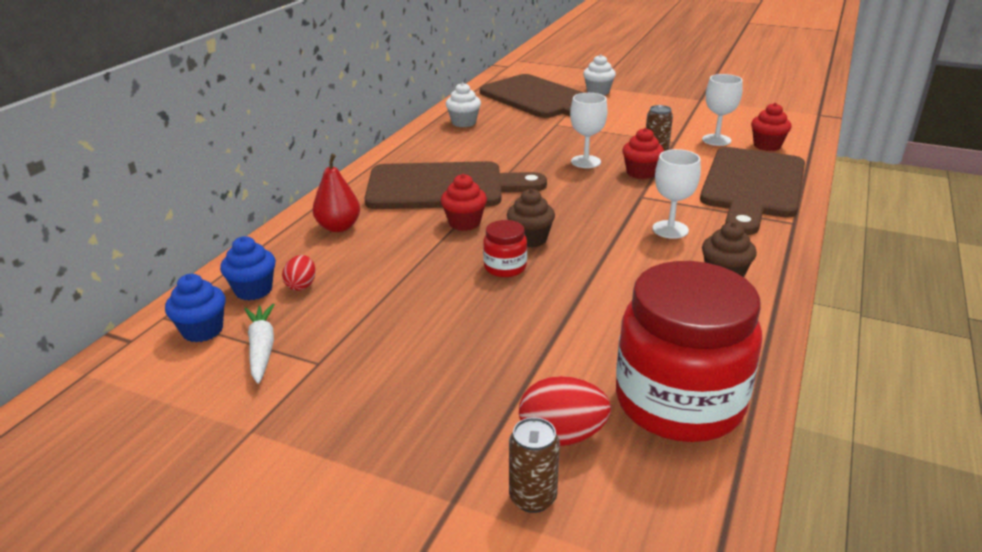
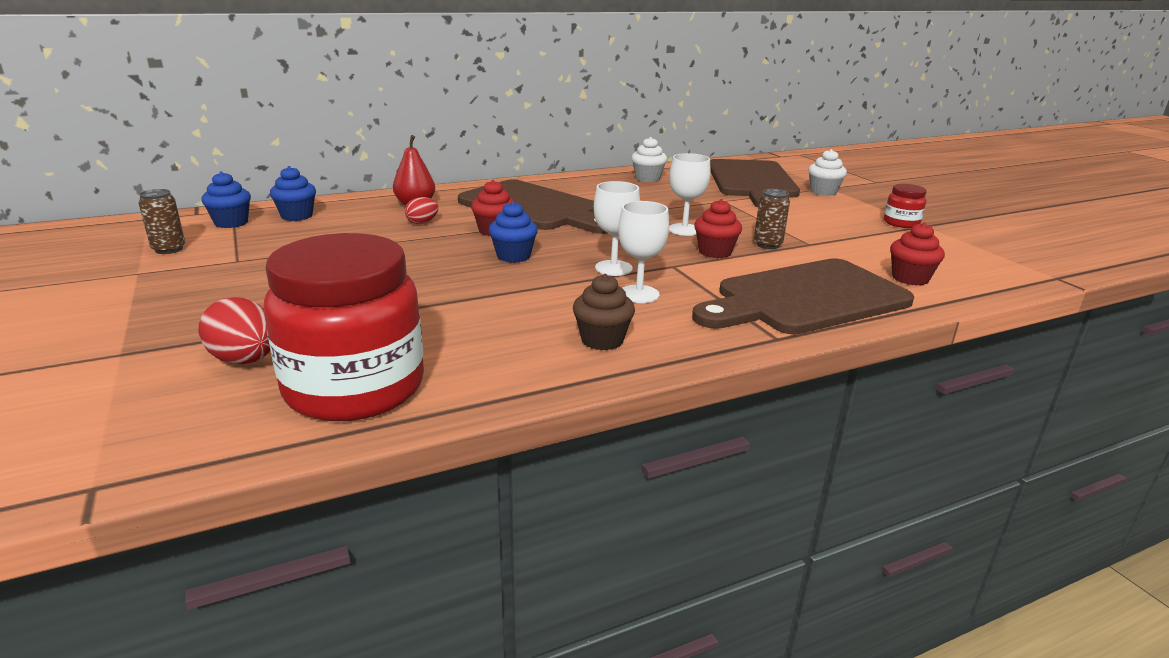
camera: 40 degrees right, 5 degrees down
(262, 349) = (232, 242): white carrot -> none
(301, 285) = (323, 223): red egg -> red egg (422, 222)
(505, 267) = (454, 263): red jar -> red jar (901, 223)
(530, 239) = (513, 256): brown cupcake -> blue cupcake
(533, 497) = (152, 377): brown can -> brown can (169, 249)
(716, 140) = (860, 256): white goblet -> white goblet (613, 268)

